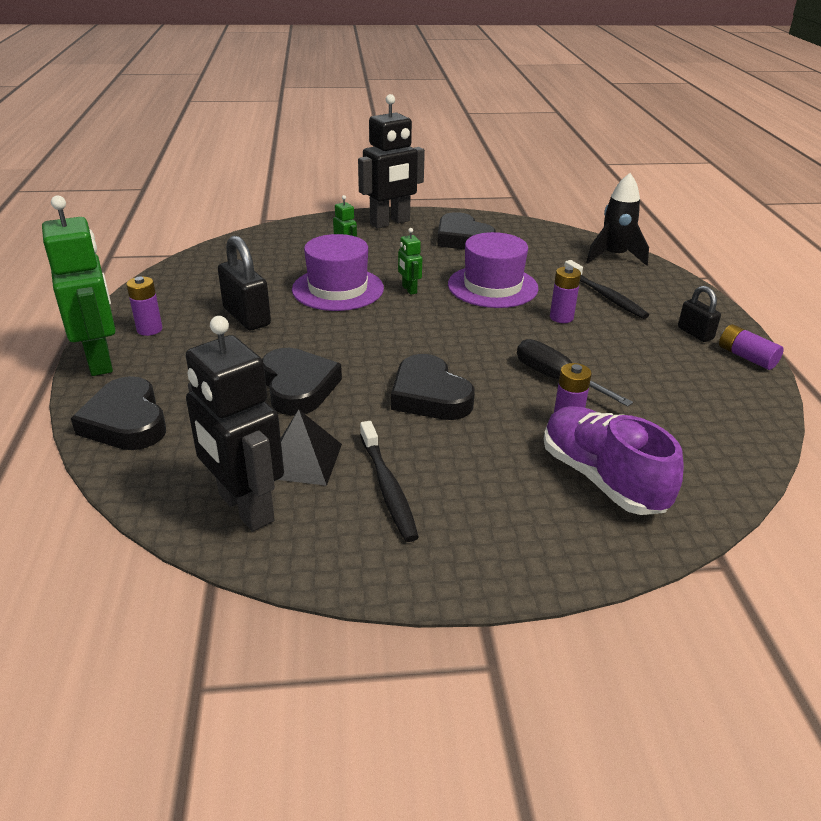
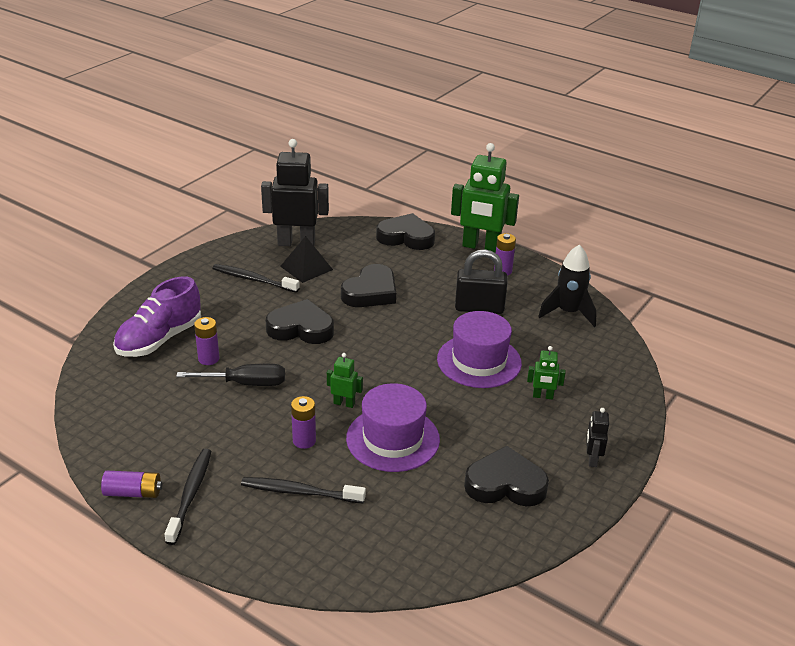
camera: 130 degrees right, 0 degrees up
(298, 387) = (371, 292): black heart -> black heart turned 75 degrees counterclockwise
(390, 222) = (592, 459): black robot -> black robot, size x0.45
(409, 289) = (439, 393): green robot -> green robot (344, 403)
(601, 478) = (159, 339): purple shoe -> purple shoe turned 120 degrees clockwise
(614, 256) = (353, 564): black rocket -> black rocket (568, 313)
(695, 333) = (190, 494): black padlock -> black toothbrush

